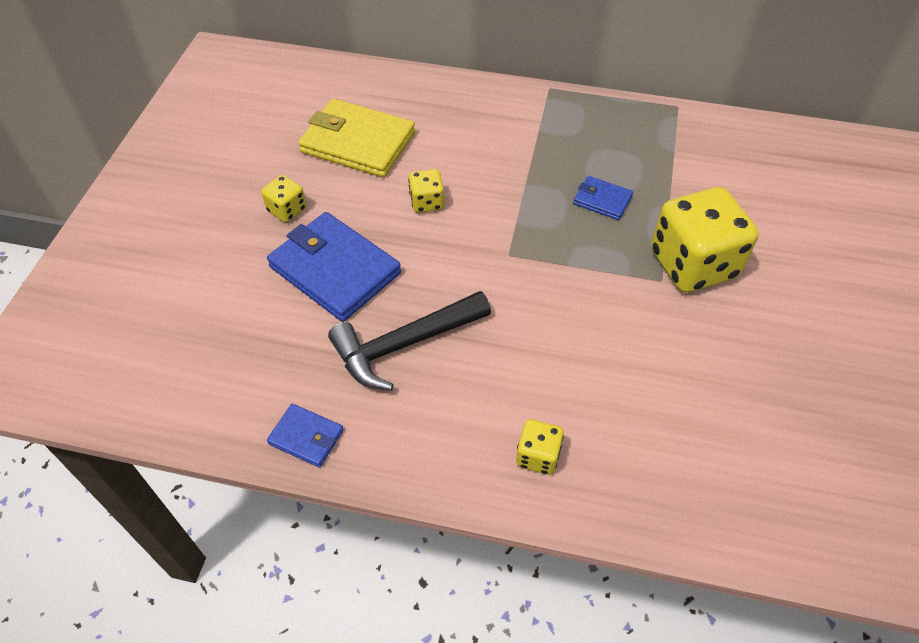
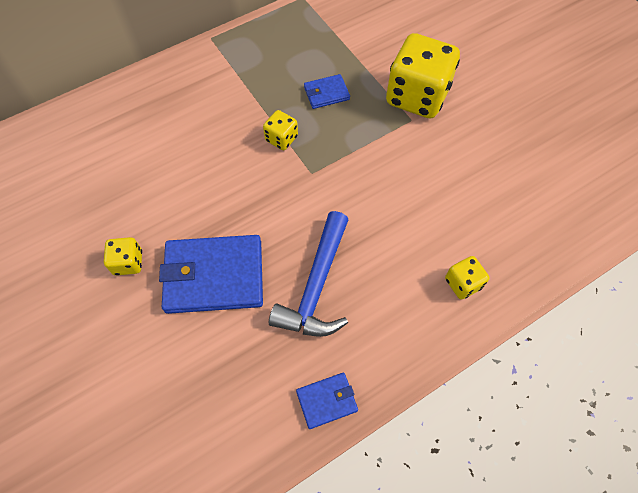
camera: 45 degrees left, 10 degrees up
(358, 142) = (122, 172): yellow wallet -> none
(404, 344) = (316, 286): black hammer -> blue hammer
(427, 202) = (221, 179): yellow dice -> yellow dice (281, 139)

